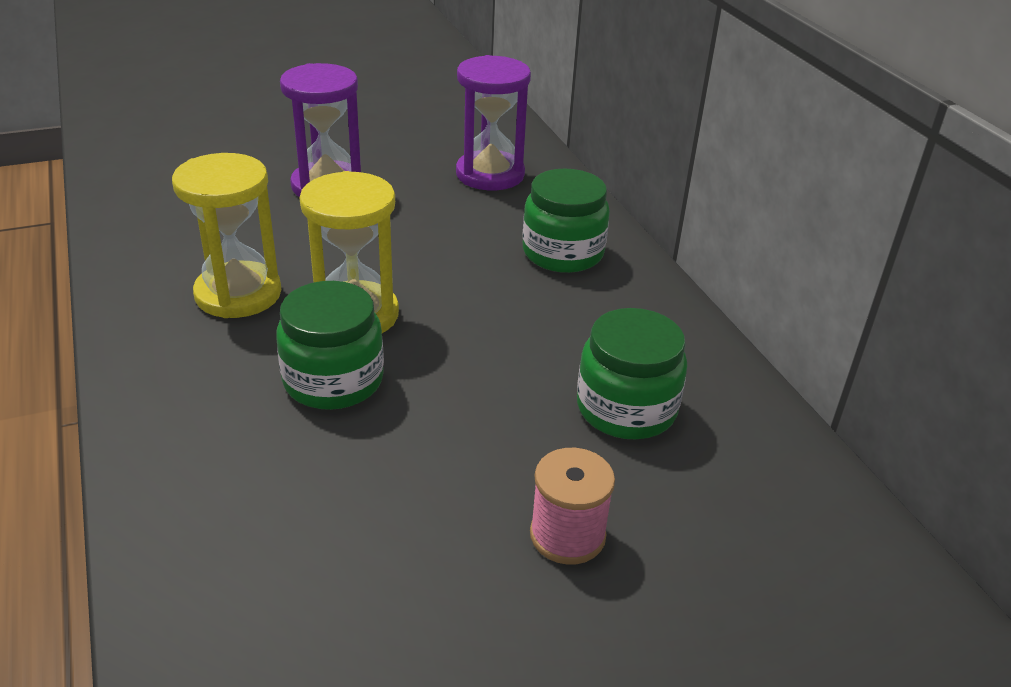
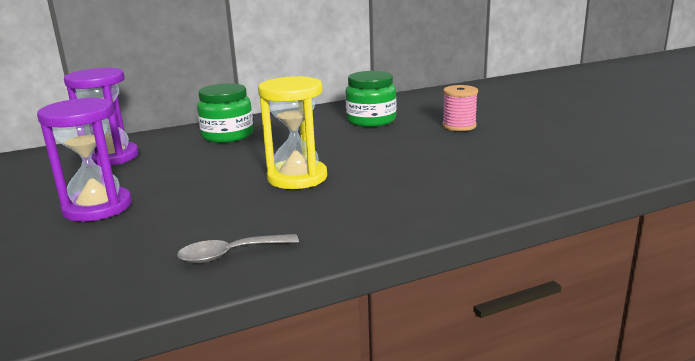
camera: 90 degrees left, 15 degrees down
(160, 270) = (230, 254): none -> grey spoon
(238, 294) = (271, 216): yellow hourglass -> none
(333, 380) = (369, 176): green jar -> none

